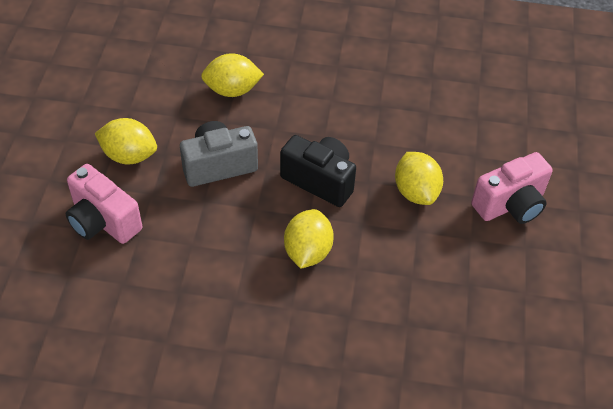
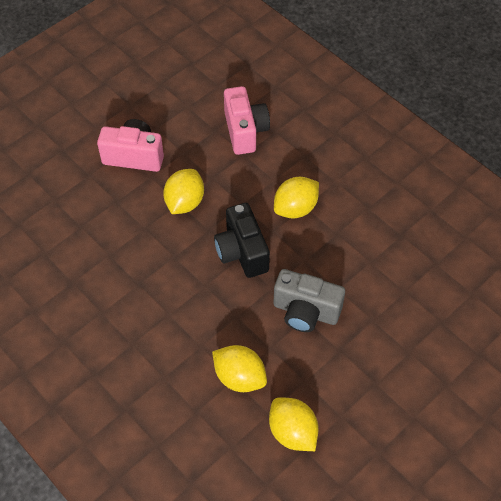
camera: 140 degrees left, 5 degrees up
(103, 221) = (424, 319): pink camera -> pink camera (245, 131)
(129, 155) = (369, 366): yellow lemon -> yellow lemon (292, 432)

